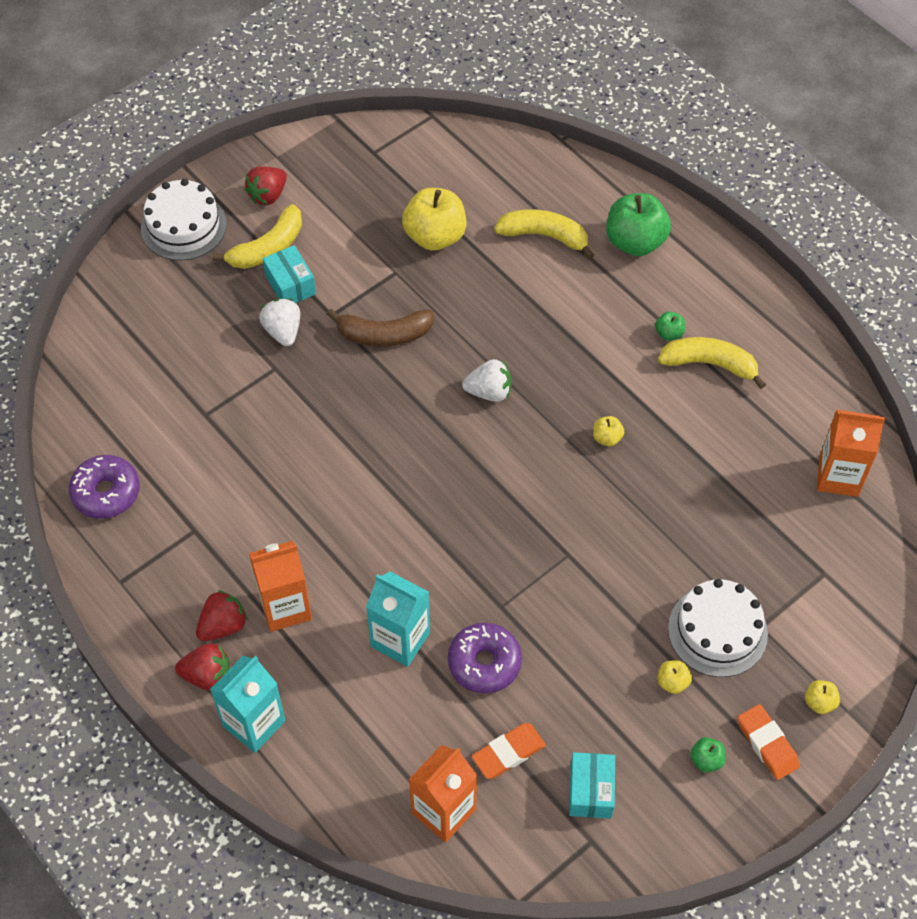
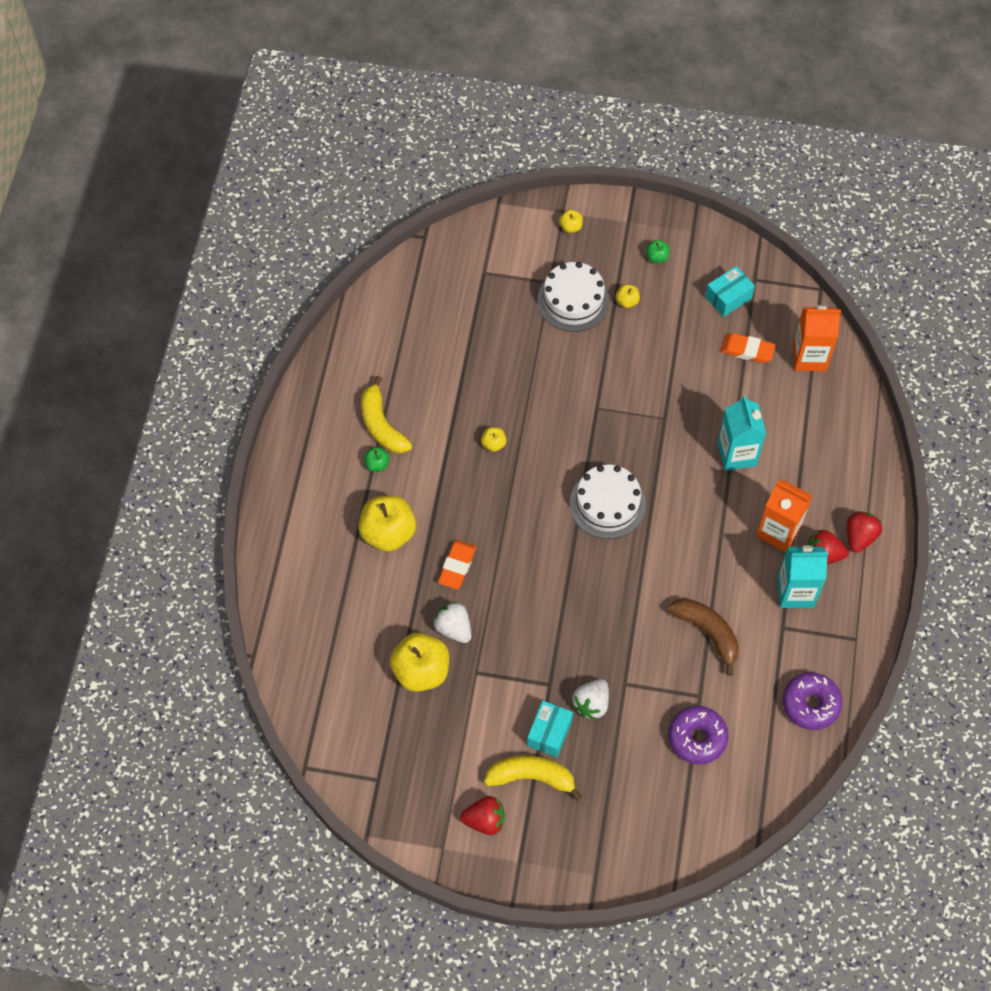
camera: 130 degrees left, 5 degrees up
(183, 226) = (566, 856): white cake -> white cake (607, 504)
(207, 675) = (859, 537): red strawberry -> red strawberry turned 60 degrees clockwise
(254, 723) = (860, 488): turquoise carton -> turquoise carton (795, 592)
(384, 335) = (535, 636): brown banana -> brown banana (707, 632)
(484, 663) = (707, 400): purple donut -> purple donut (697, 738)
(489, 392) = (521, 536): white strawberry -> white strawberry (453, 628)
(544, 236) = (358, 599): yellow banana -> none
(589, 297) = (388, 533): none -> yellow apple
(635, 242) = (313, 538): green apple -> none
(767, 744) = (619, 236): orange eraser -> orange eraser (457, 566)
(838, 476) = (406, 304): orange carton -> none

